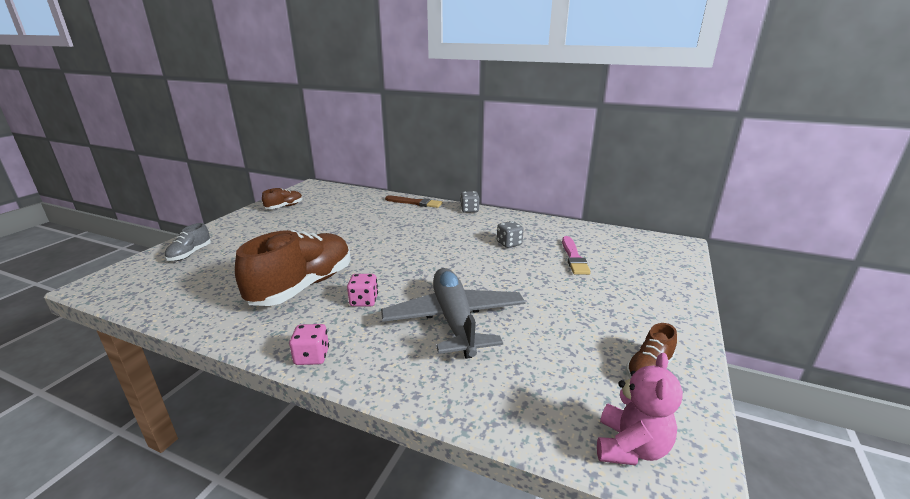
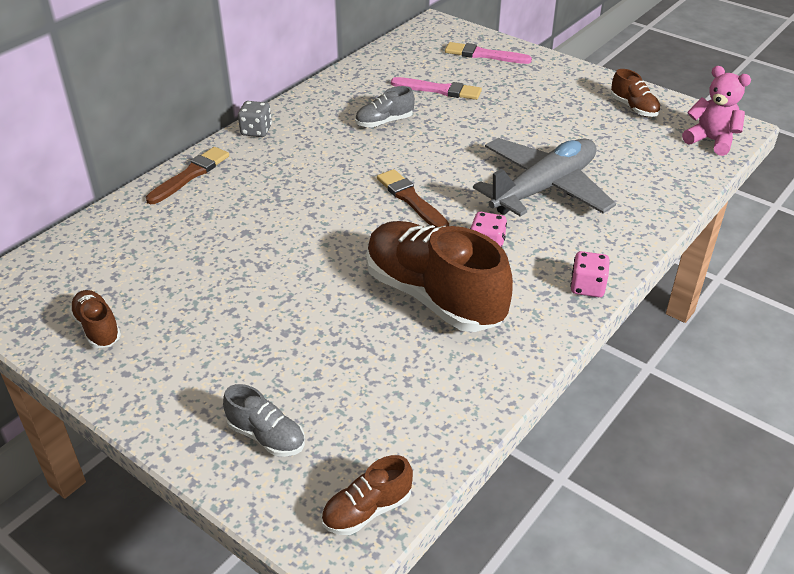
camera: 75 degrees left, 15 degrees up
(115, 289) = (367, 510): none -> brown shoe
(415, 265) = (411, 199): none -> brown brush
(454, 320) = (543, 188): grey plane -> grey plane turned 135 degrees clockwise
(509, 243) = (384, 122): grey dice -> grey shoe
(655, 270) = (484, 55): none -> pink brush

